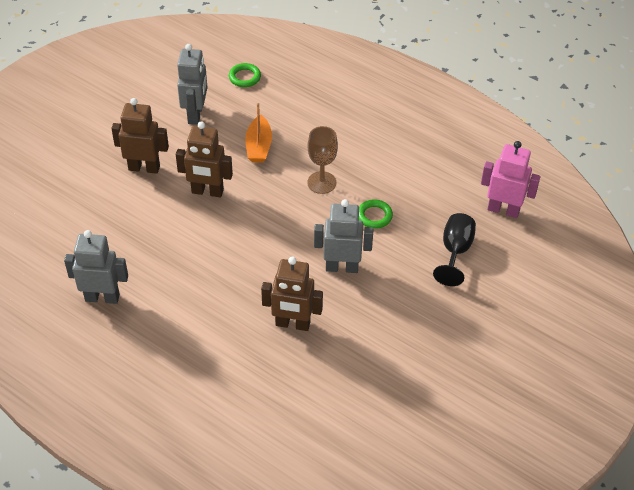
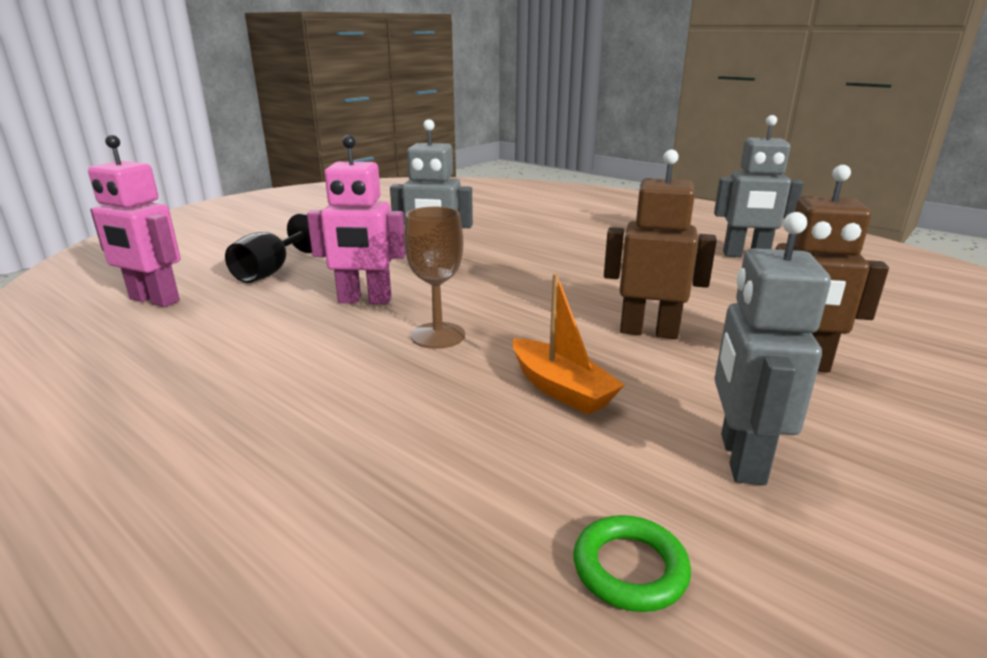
camera: 175 degrees left, 25 degrees down
(258, 146) = (561, 389): orange boat -> orange boat turned 135 degrees clockwise
(292, 324) = (505, 237): brown robot -> none
(374, 216) = (364, 300): green ring -> pink robot

